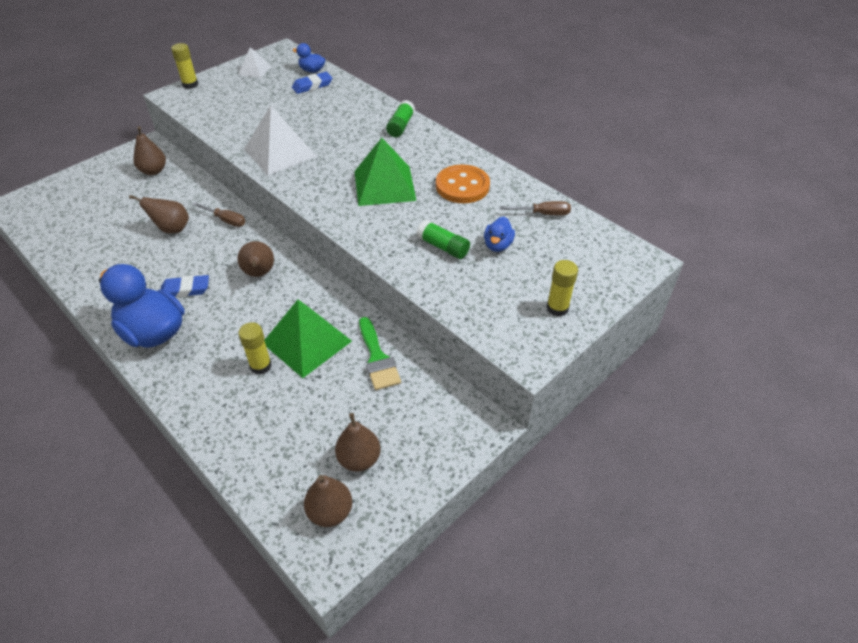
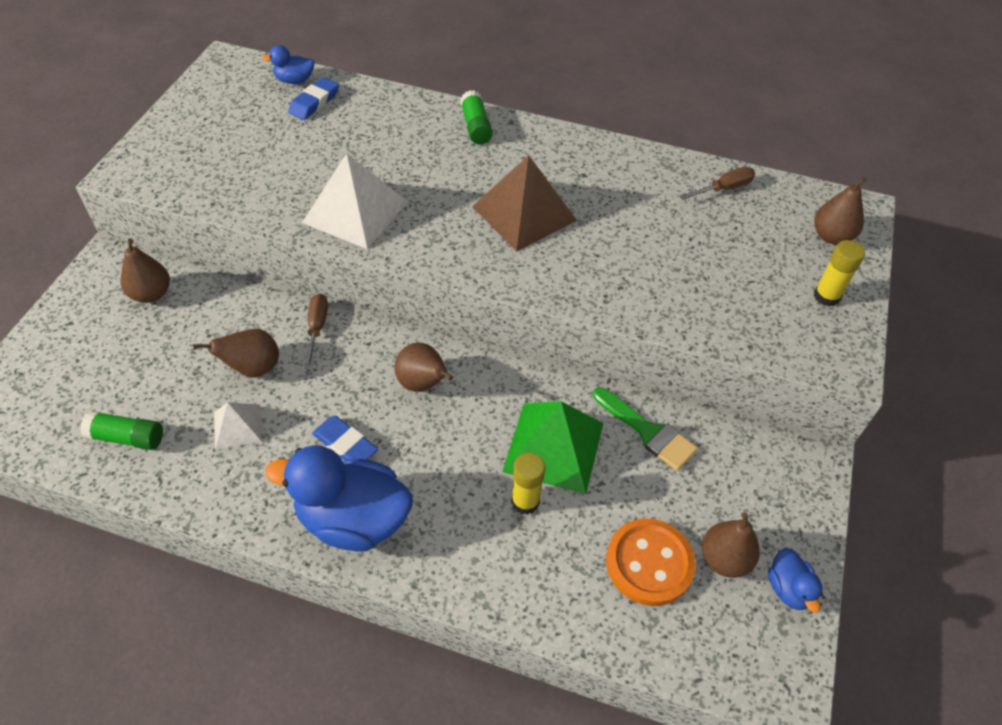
camera: 30 degrees left, 5 degrees up
(185, 289) = (345, 444): blue eraser -> blue eraser turned 75 degrees clockwise
(190, 84) = (136, 150): yellow glue stick -> none
(225, 220) = (317, 328): brown screwdriver -> brown screwdriver turned 90 degrees counterclockwise
(254, 70) = (213, 101): white pyramid -> white pyramid (237, 426)
(330, 512) = (744, 634): brown pear -> brown pear (831, 236)
(384, 185) = (524, 213): green pyramid -> brown pyramid
(443, 247) = (655, 269): green glue stick -> green glue stick (127, 437)
(462, 186) = (612, 184): orange button -> orange button (649, 563)
(497, 245) = (709, 245): blue duck -> blue duck (788, 589)

